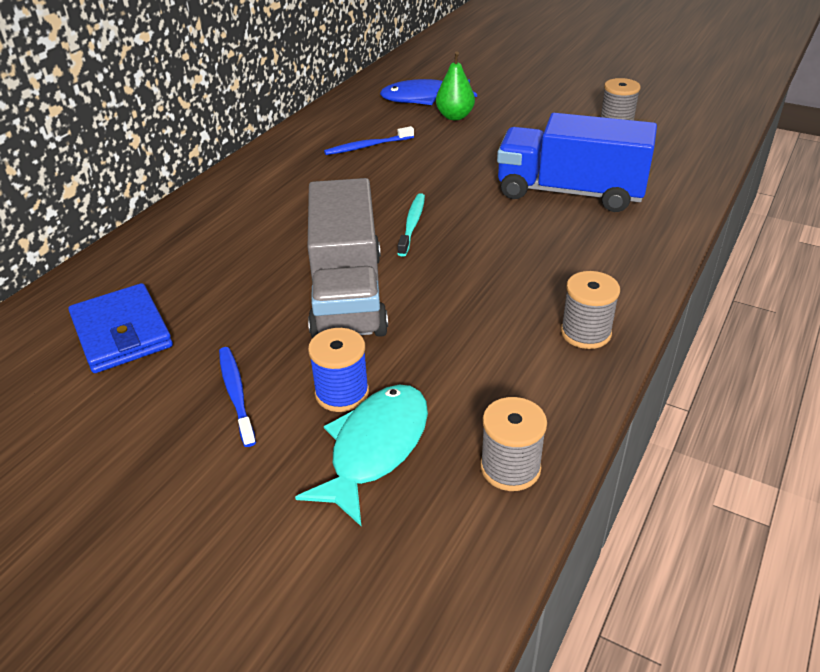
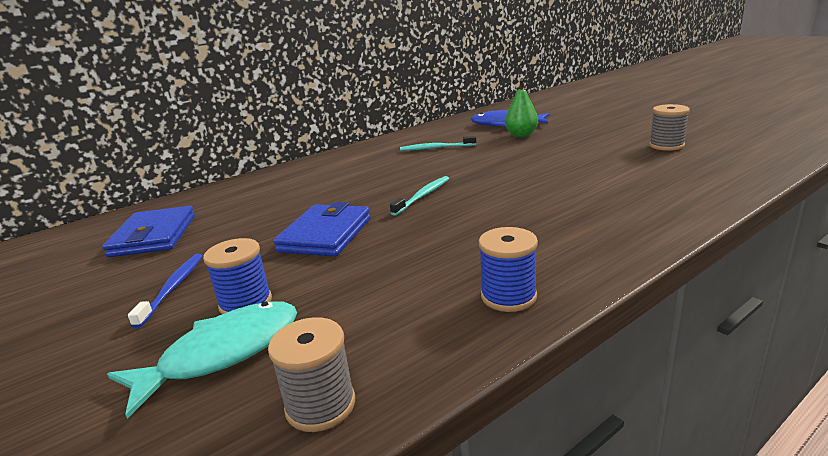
camera: 25 degrees right, 15 degrees down
(347, 294) = (326, 235): grey truck -> blue wallet
(367, 146) = (436, 148): blue toothbrush -> turquoise toothbrush
(570, 192) = (582, 187): blue truck -> none
(585, 333) = (508, 296): grey spool -> blue spool

